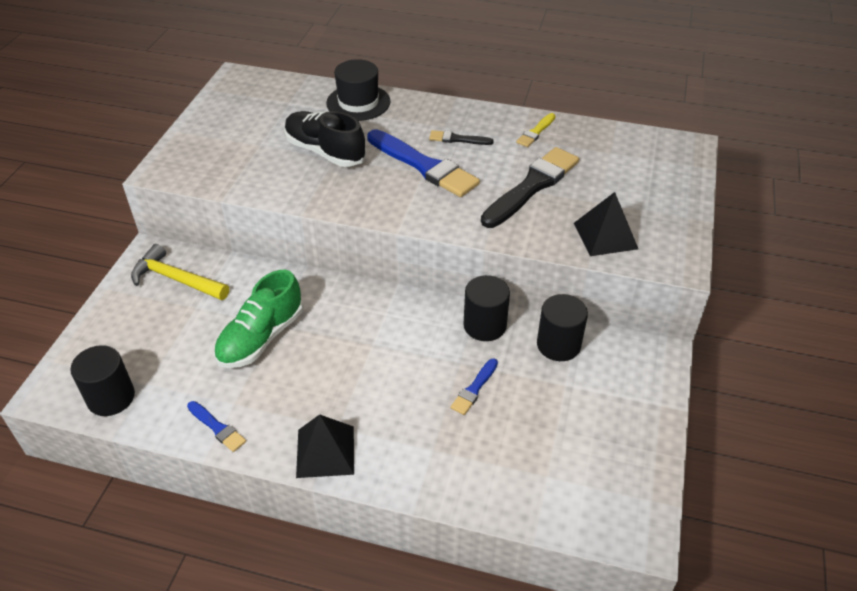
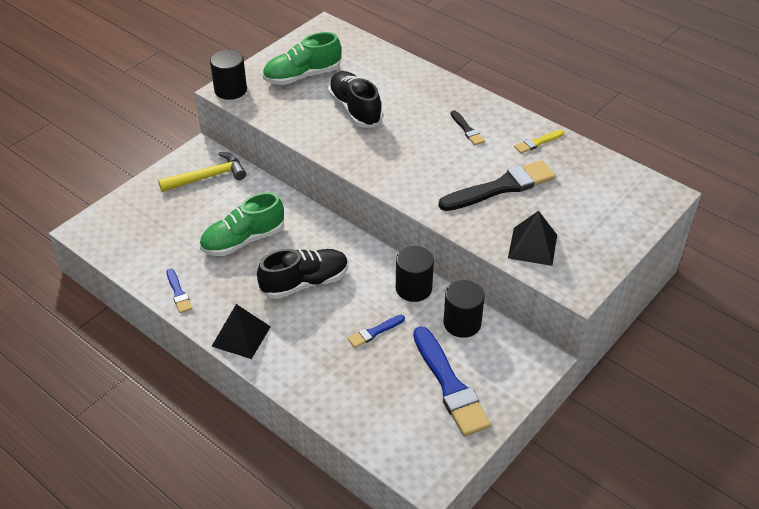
camera: 25 degrees right, 0 degrees up
(111, 397) = (121, 247): black cylinder -> black cylinder (230, 90)
(176, 279) = (208, 177): yellow hammer -> yellow hammer turned 105 degrees clockwise
(243, 133) = (302, 76): none -> green shoe
(358, 102) = (407, 75): black hat -> none
(362, 361) = (305, 283): none -> black shoe
(424, 166) = (425, 144): blue brush -> blue brush (450, 385)
(458, 139) = (467, 130): black brush -> black brush turned 150 degrees counterclockwise

